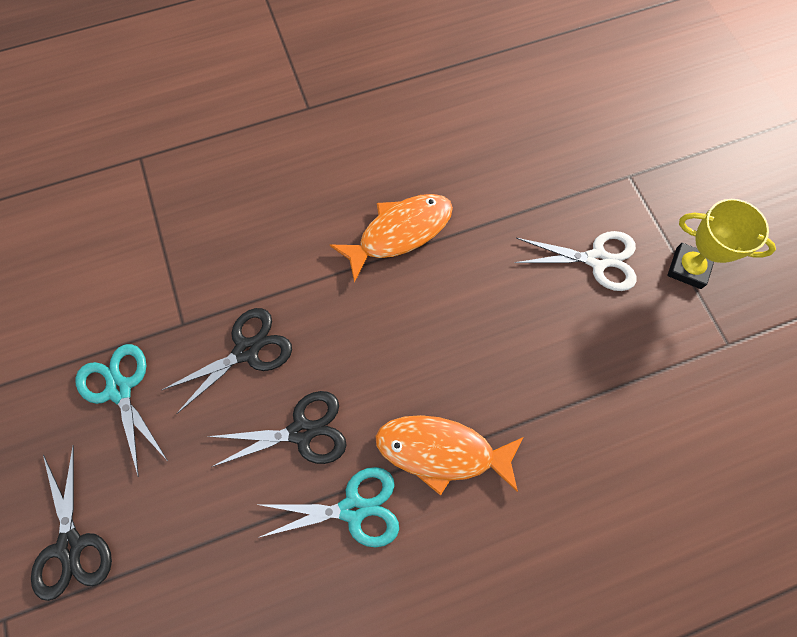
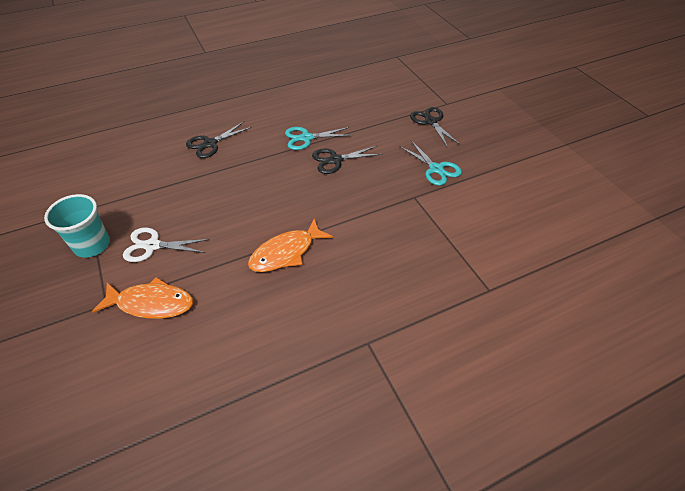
camera: 175 degrees right, 20 degrees down
(247, 350) = (373, 188): black scissors -> black scissors (210, 144)
(442, 451) = (263, 157): orange fish -> orange fish (151, 303)
(688, 268) = (92, 245): yellow trophy -> turquoise cup

